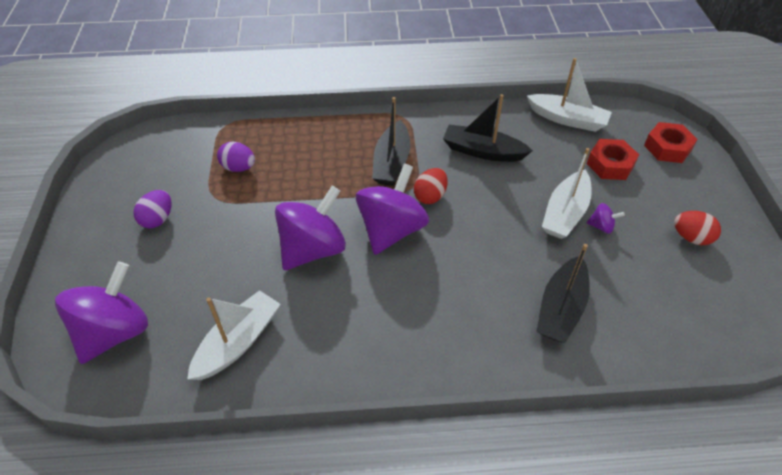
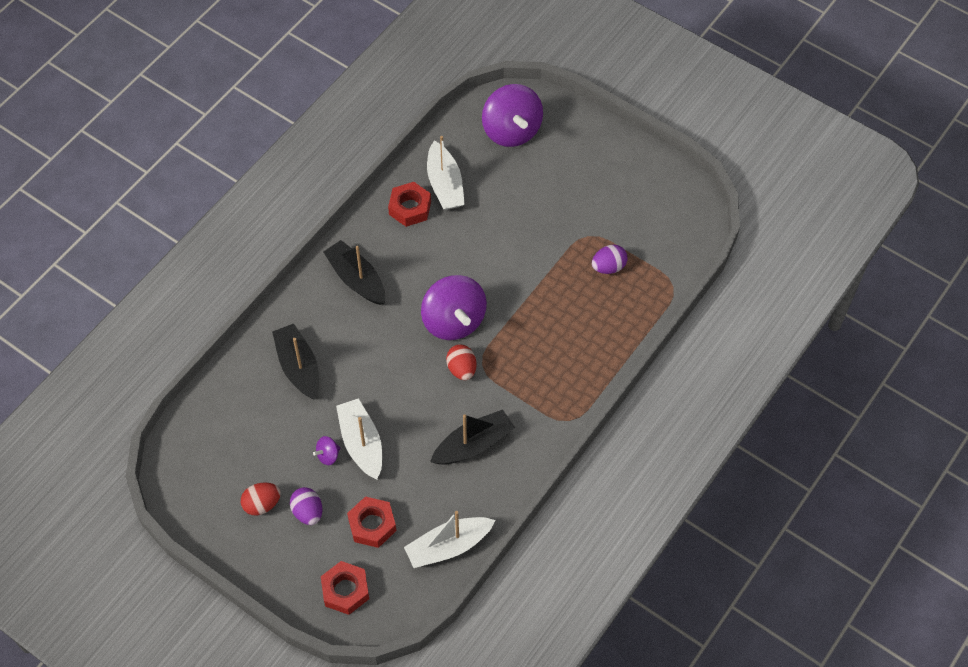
camera: 130 degrees right, 10 degrees up
(158, 219) = (595, 193): purple egg -> purple egg (308, 512)
(296, 352) = (410, 208): none -> red nut
(313, 249) = (481, 264): purple spinning top -> none
(391, 162) = (521, 370): black boat -> black boat (356, 279)

